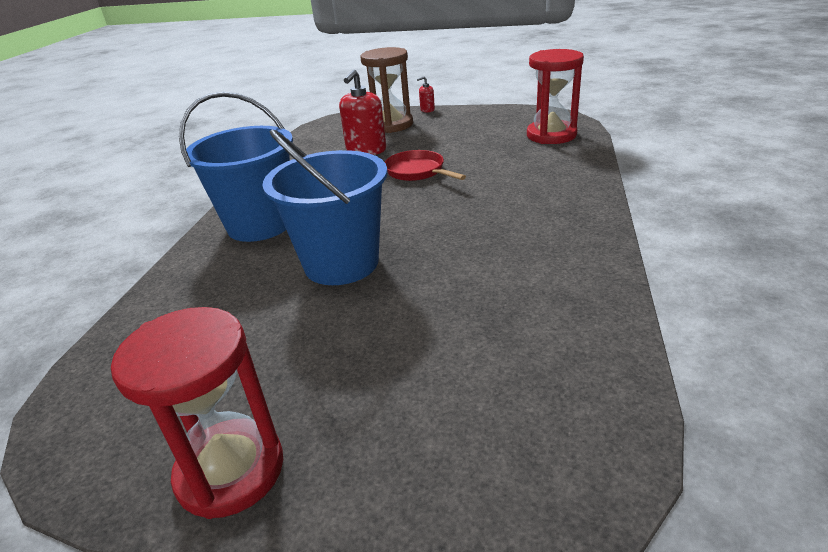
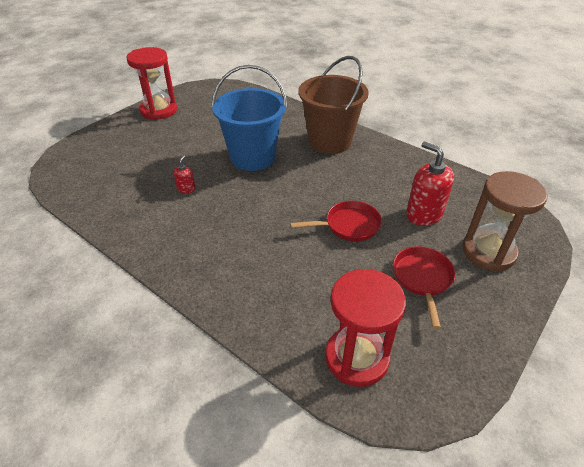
camera: 115 degrees right, 10 degrees up
(260, 224) = (329, 141): blue bucket -> brown bucket
(427, 110) = (528, 299): red soap dispenser -> red soap dispenser (186, 188)
(449, 135) = (422, 278): none -> red pan

